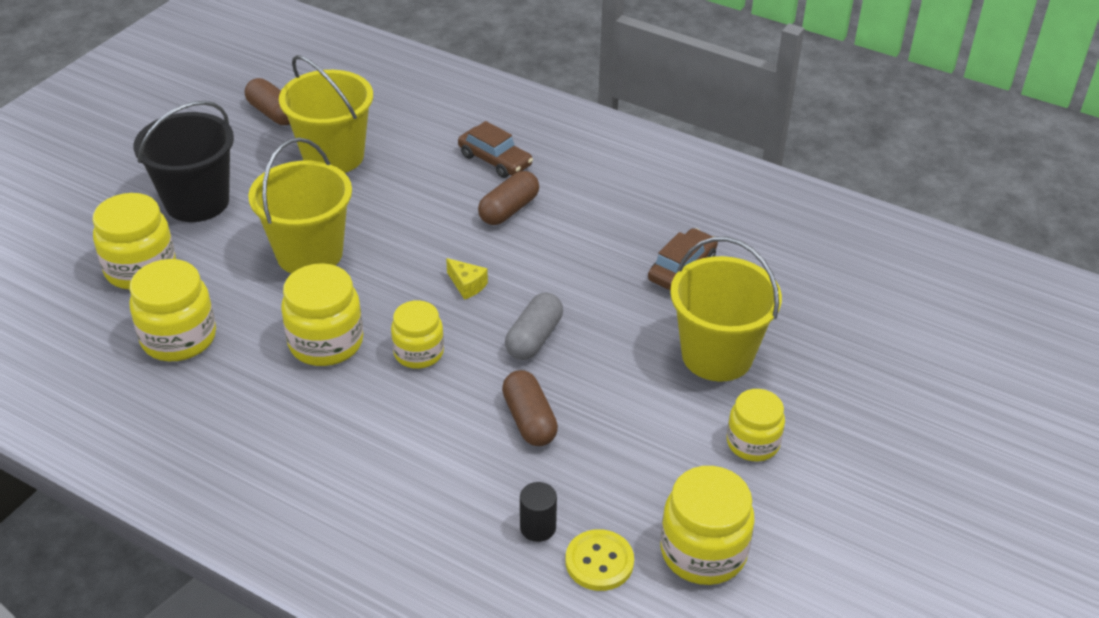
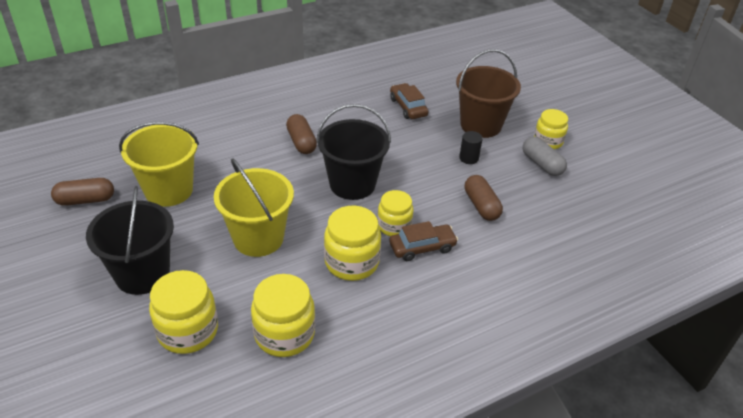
camera: 60 degrees left, 0 degrees up
(467, 285) = (352, 184): yellow cheese -> black bucket
(495, 160) = (250, 129): brown car -> brown car (422, 247)
(529, 420) = (481, 206): brown capsule -> brown capsule turned 60 degrees clockwise
(534, 338) = (418, 178): grey capsule -> grey capsule (542, 164)
(538, 527) = (562, 235): black cylinder -> black cylinder (468, 158)
(599, 562) = (598, 223): yellow button -> none
(703, 552) = (609, 187): yellow jar -> none
(717, 355) = (480, 125): yellow bucket -> brown bucket

